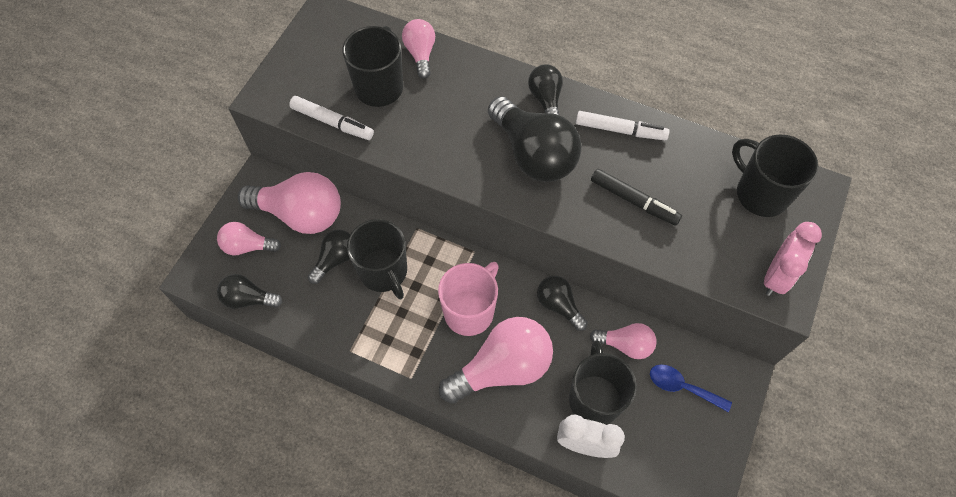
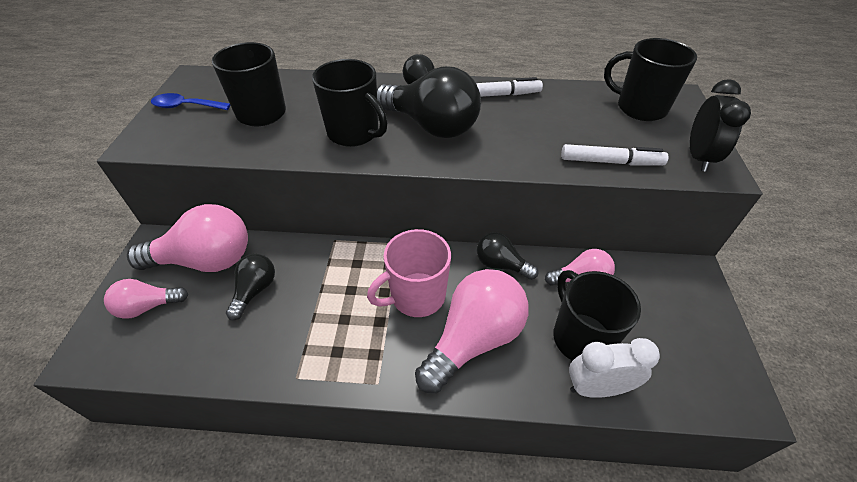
camera: 20 degrees left, 15 degrees down
(248, 299) = (156, 360): black light bulb -> none
(332, 122) = (218, 146): white marker -> white marker (610, 162)
(384, 272) = (312, 287): black mug -> black mug (354, 133)
(420, 54) = (295, 84): pink light bulb -> none
(470, 311) = (416, 296): pink mug -> pink mug turned 135 degrees counterclockwise
(633, 200) = (540, 136): black marker -> none
(682, 387) = (654, 299): blue spoon -> blue spoon (186, 106)
(776, 276) = (698, 157): pink clock -> black clock

